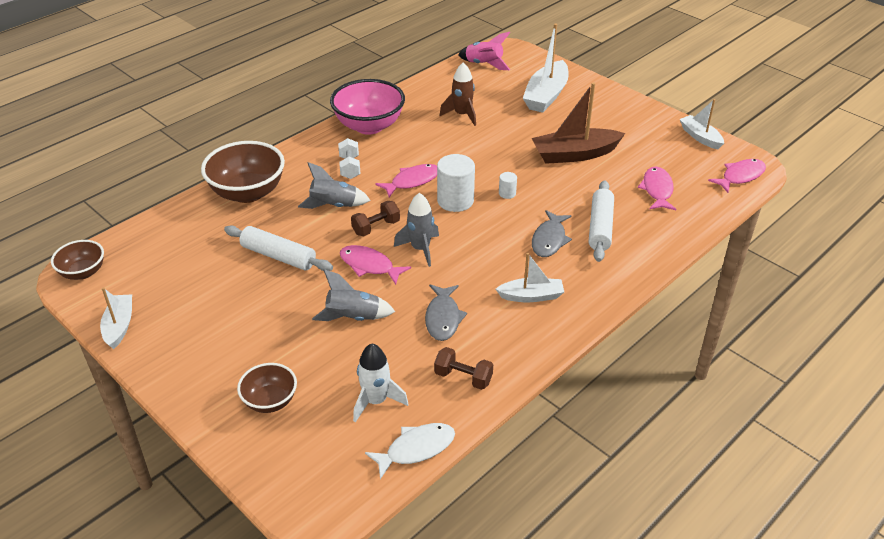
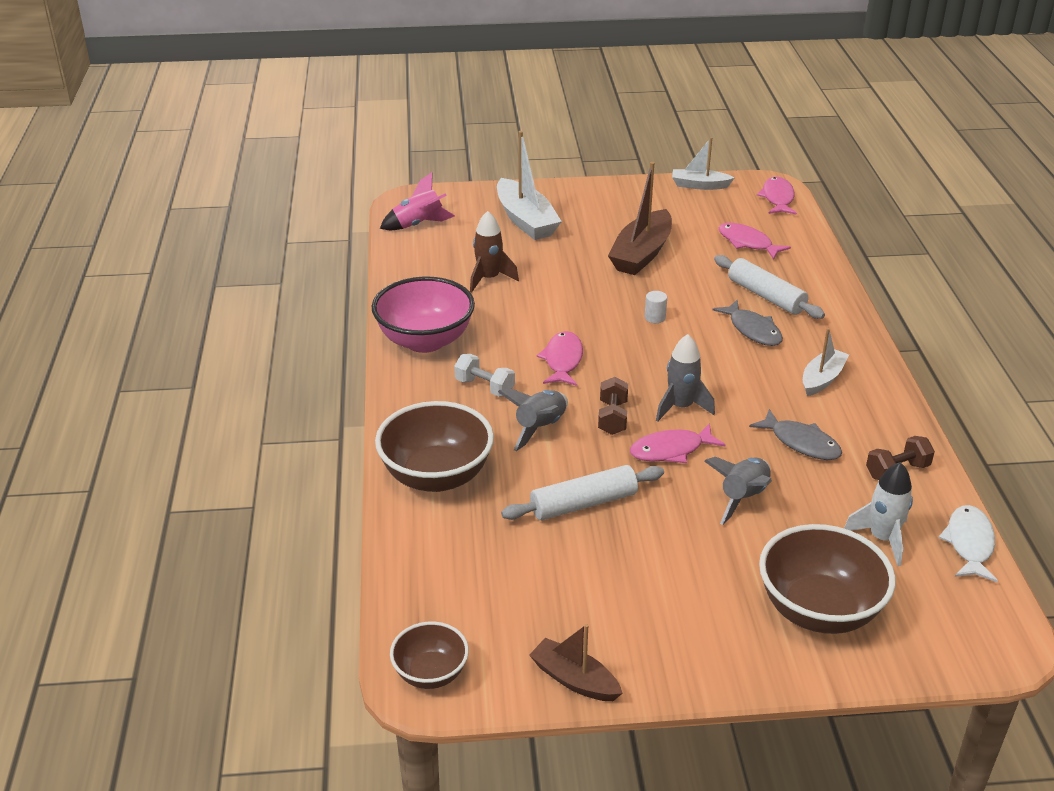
camera: 50 degrees left, 5 degrees down
(119, 326) = (574, 680): white boat -> brown boat
(270, 401) = (818, 610): brown bowl -> brown bowl, size x1.77
(455, 201) = (629, 351): white cylinder -> none

